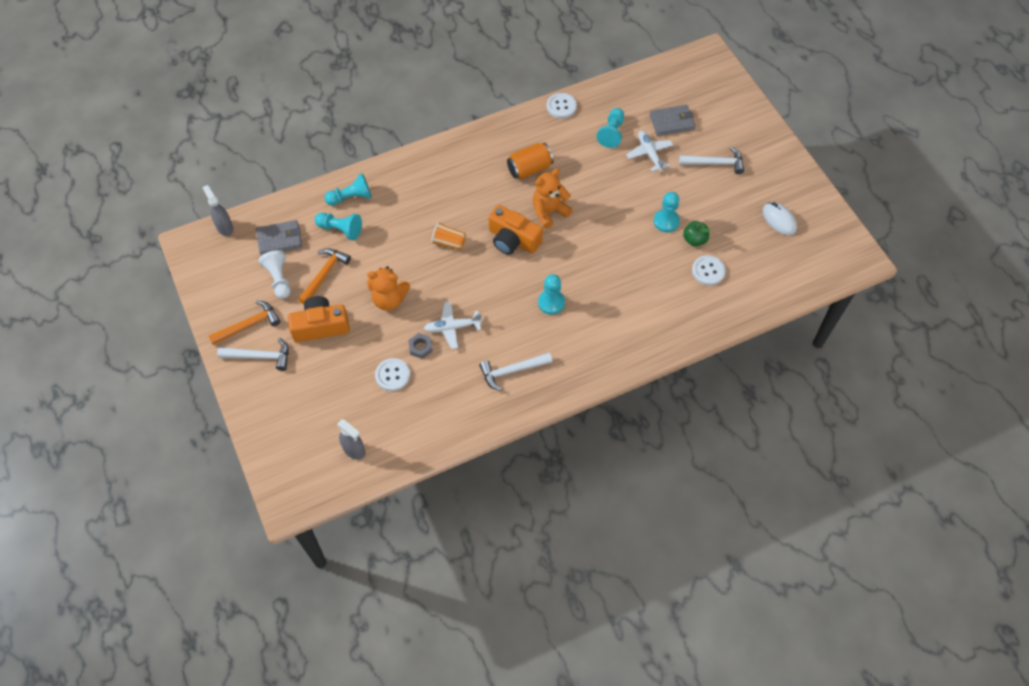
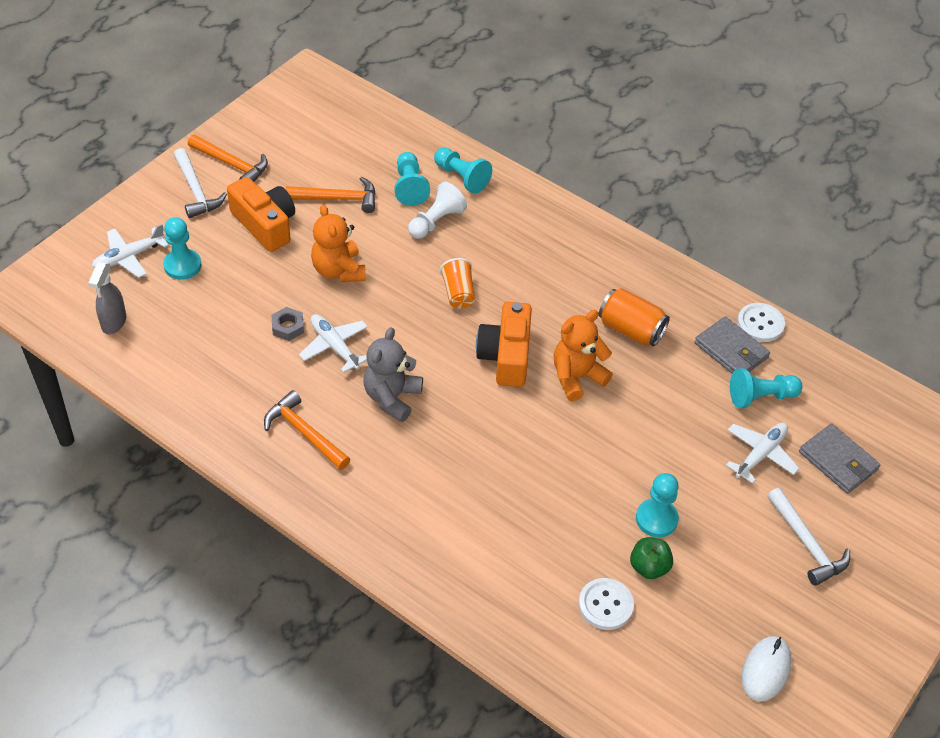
camera: 60 degrees right, 10 degrees down
(224, 227) = (348, 92): grey spray bottle -> none
(279, 239) = (361, 142): grey wallet -> grey wallet (731, 350)
(279, 279) = (307, 163): white pawn -> white pawn (436, 221)
(298, 421) = (129, 257): none -> white plane
(392, 375) = (234, 316): white button -> none
(511, 313) = (392, 397): none -> grey teddy bear
(512, 371) = (304, 433): white hammer -> orange hammer
(549, 212) = (577, 377): orange teddy bear -> orange teddy bear turned 60 degrees counterclockwise
(551, 302) = (434, 435): turquoise pawn -> turquoise pawn (182, 265)

